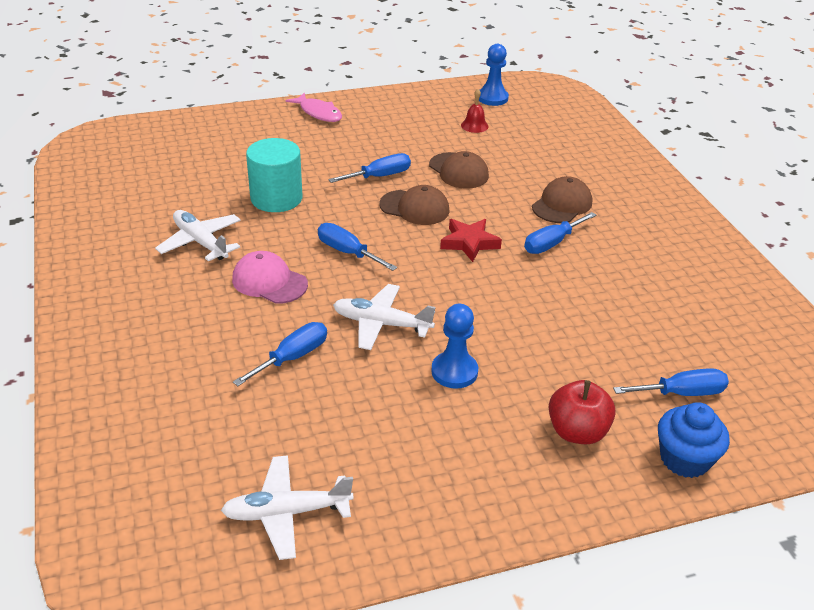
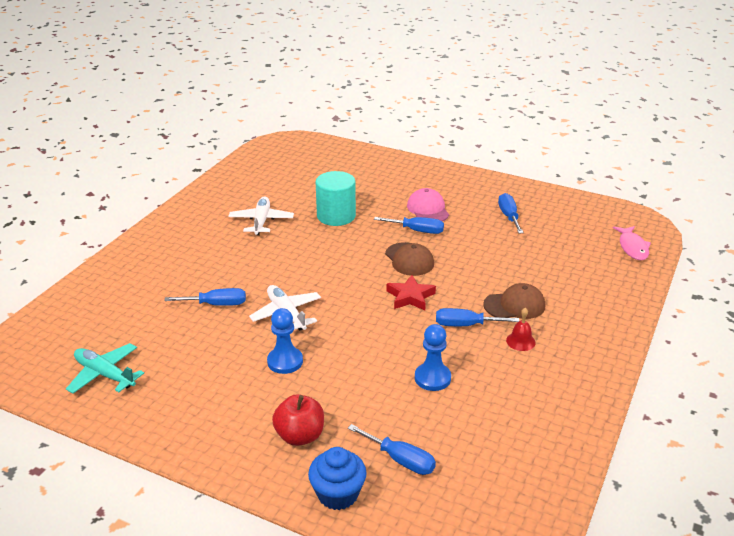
camera: 45 degrees right, 5 degrees down
(269, 282) = (264, 259): pink cap -> pink cap (428, 209)
(286, 513) = (105, 374): white plane -> turquoise plane
(318, 113) = (439, 176): pink fish -> pink fish (632, 247)
(347, 252) = (329, 265): blue screwdriver -> blue screwdriver (509, 216)
(458, 171) = (475, 250): brown cap -> none
(474, 125) = (535, 226): red bell -> red bell (520, 341)
(492, 98) = (580, 213): blue pawn -> blue pawn (432, 378)

